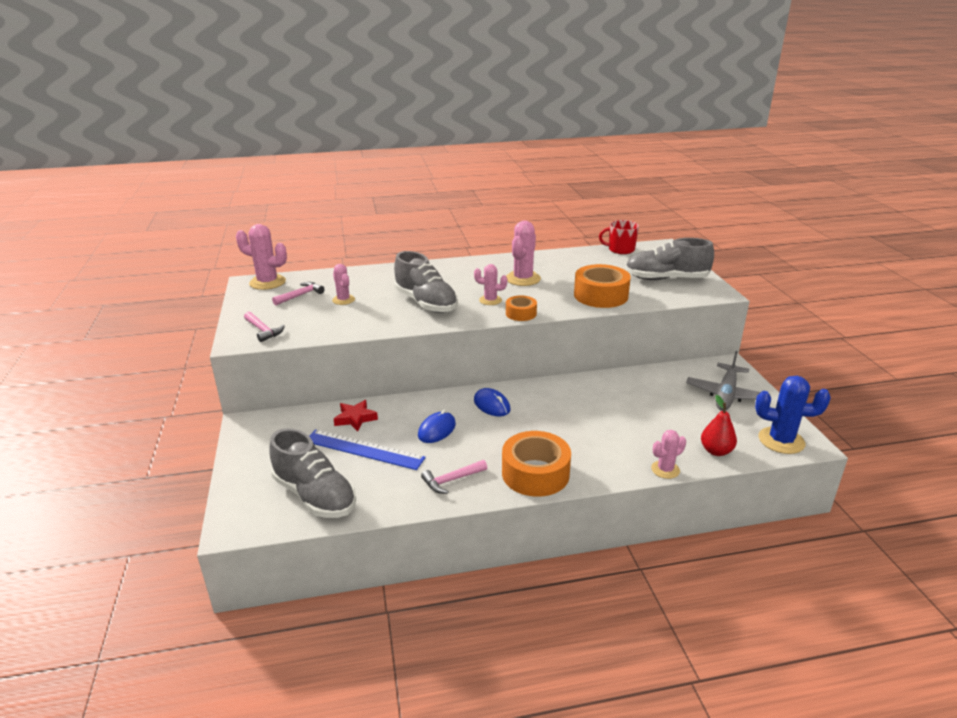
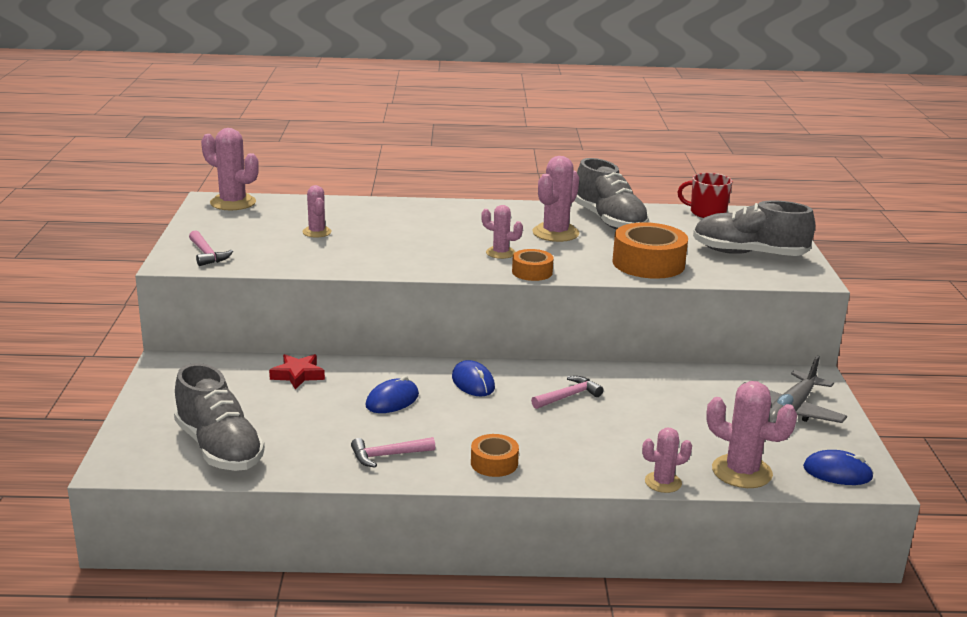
camera: 10 degrees right, 5 degrees down
(300, 295) = (267, 221): pink hammer -> pink hammer (568, 396)
(364, 449) = (295, 409): blue ruler -> none
(426, 303) = (417, 247): grey shoe -> grey shoe (609, 221)
(535, 473) = (494, 463): orange tape -> orange tape, size x0.55
(716, 451) = (741, 472): red pear -> pink cactus
(781, 440) = (837, 472): blue cactus -> blue mouse

